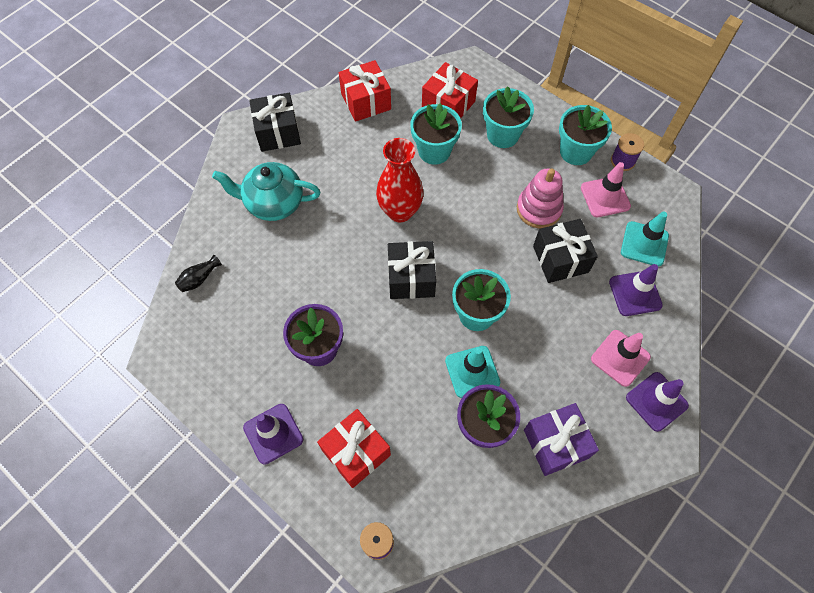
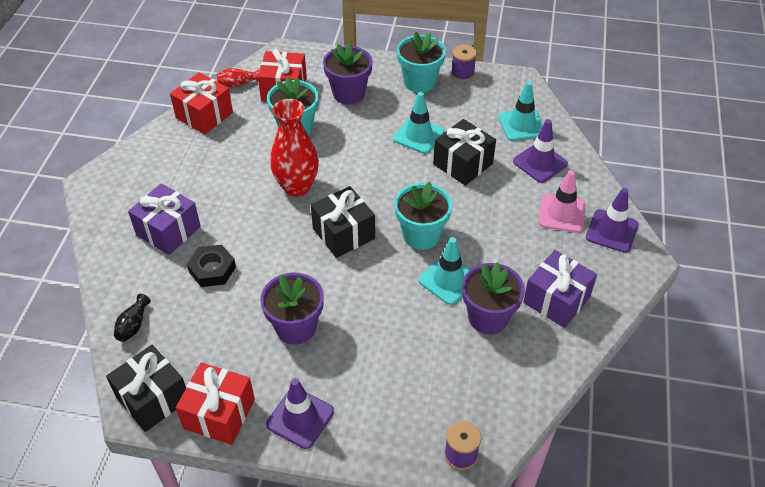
camera: 30 degrees left, 15 degrees down
(273, 203) = (168, 231): turquoise teapot -> purple gift
(278, 132) = (133, 172): black gift -> black gift (153, 398)
(286, 258) = (212, 269): none -> black nut
(356, 452) = (390, 393): red gift -> red gift (219, 414)
(412, 81) = (237, 84): none -> red vase
(503, 135) = (349, 93): turquoise flower pot -> purple flower pot
(539, 209) = (418, 135): pink stacking toy -> turquoise traffic cone
(605, 197) = (467, 105): pink traffic cone -> none

